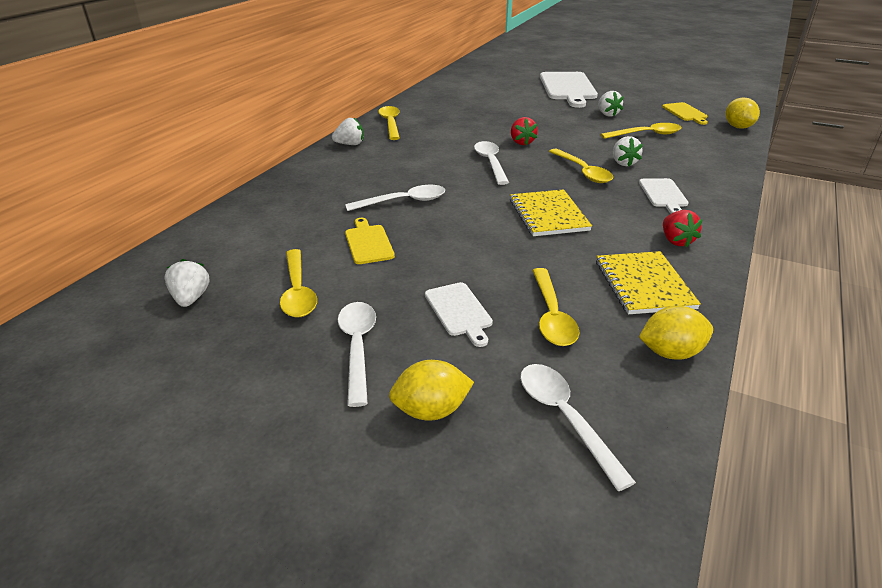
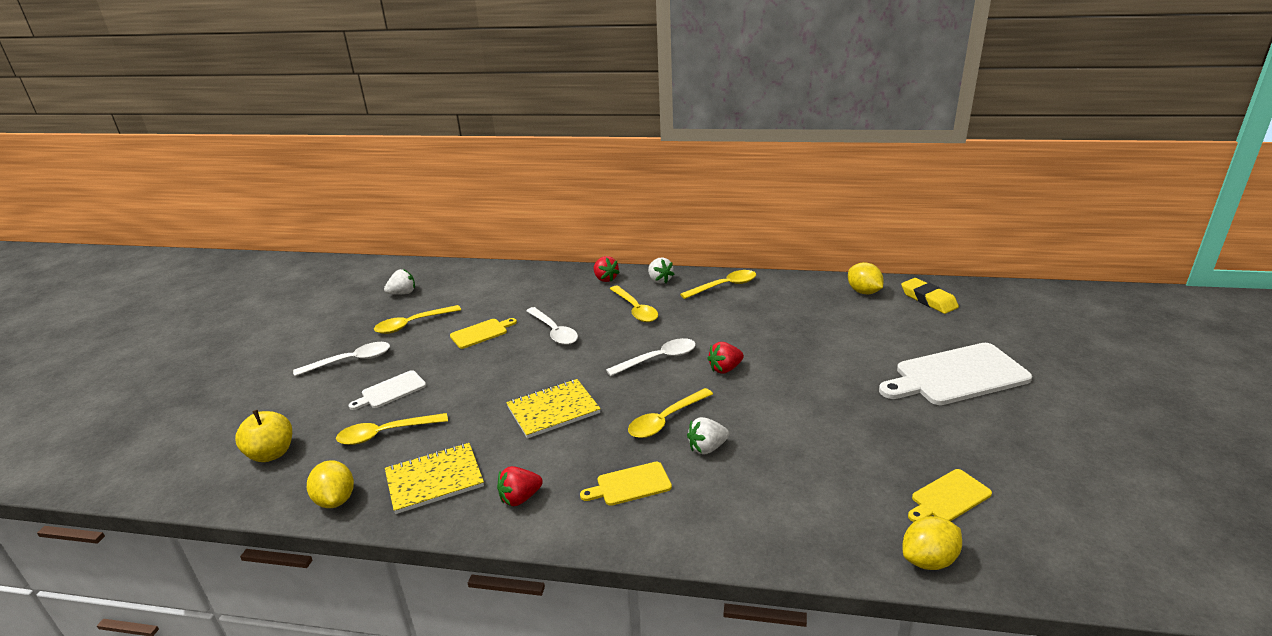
camera: 75 degrees right, 5 degrees down
(317, 166) = (605, 279): none -> red strawberry
(431, 410) = (288, 400): yellow lemon -> yellow lemon (863, 292)
(473, 76) = (928, 300): none -> yellow eraser
(565, 418) = (271, 453): white spoon -> yellow apple
(607, 114) = (873, 421): white strawberry -> none
(646, 134) = (819, 461): yellow spoon -> yellow spoon (635, 309)
(663, 194) = (630, 484): white cutting board -> yellow cutting board

